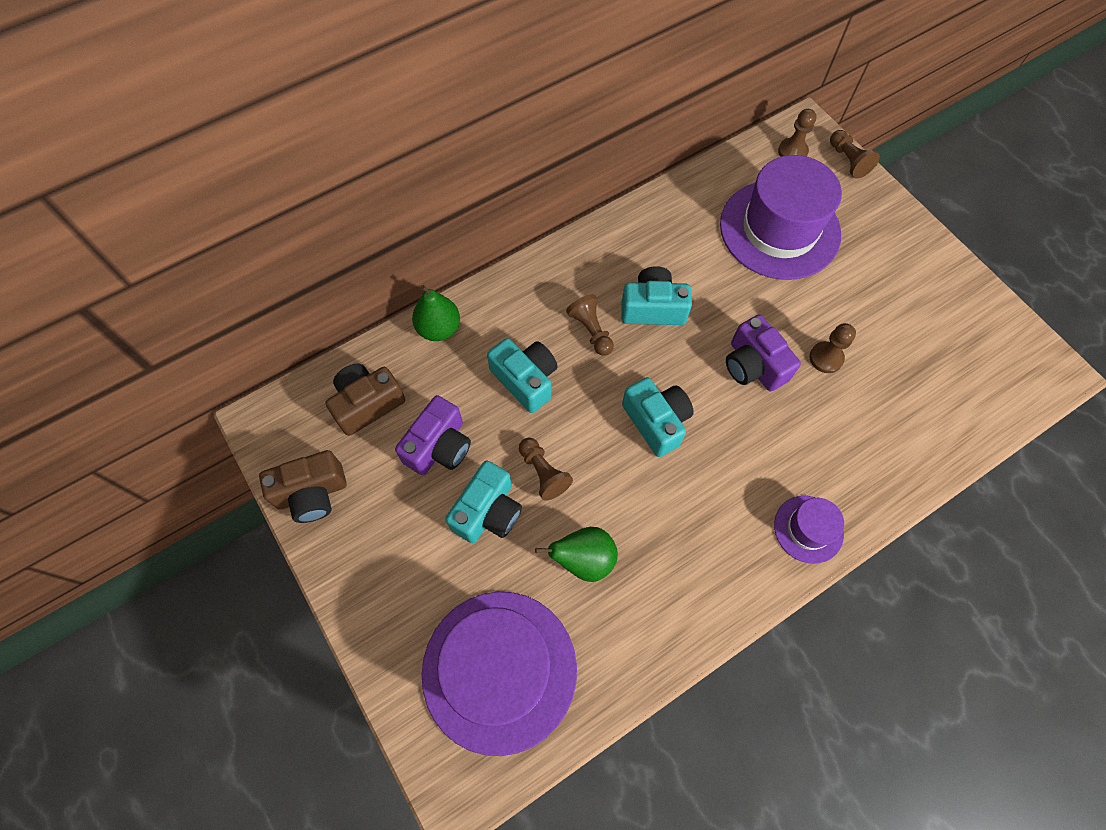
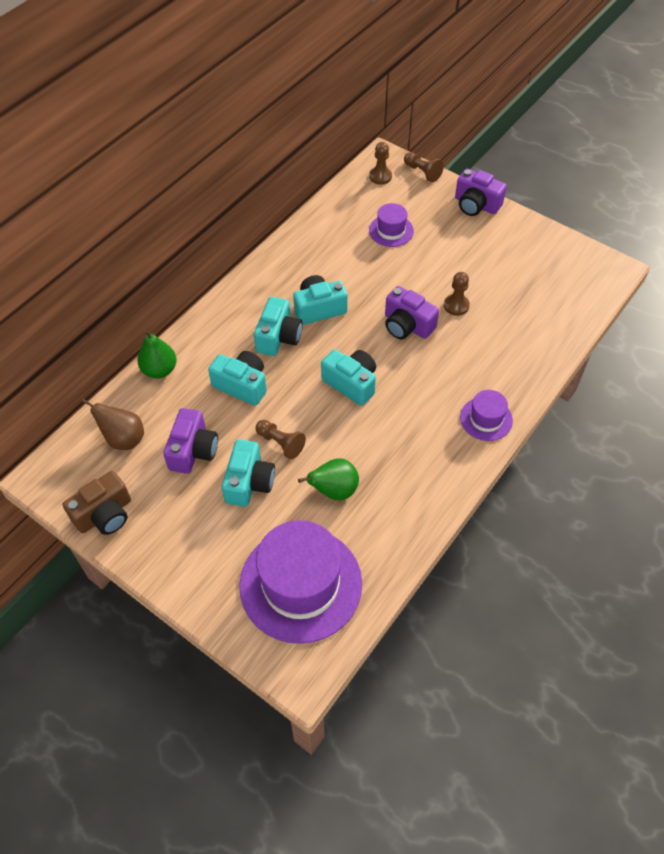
camera: 20 degrees left, 10 degrees down
(367, 404) = (124, 439): brown camera -> brown pear
(591, 330) = (278, 337): brown pawn -> turquoise camera
(779, 229) = (391, 230): purple hat -> purple hat, size x0.48
(901, 225) = (476, 205): none -> purple camera

